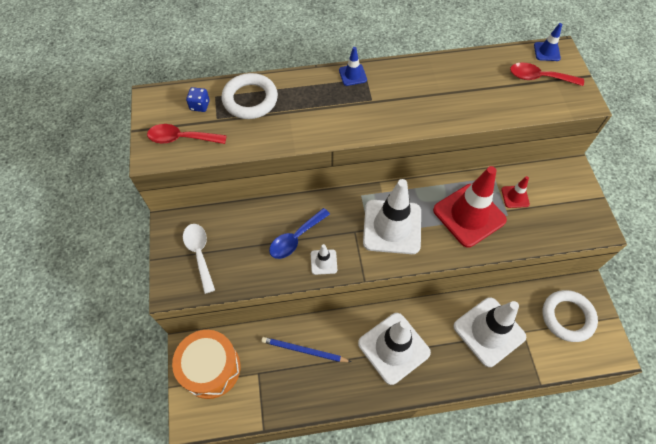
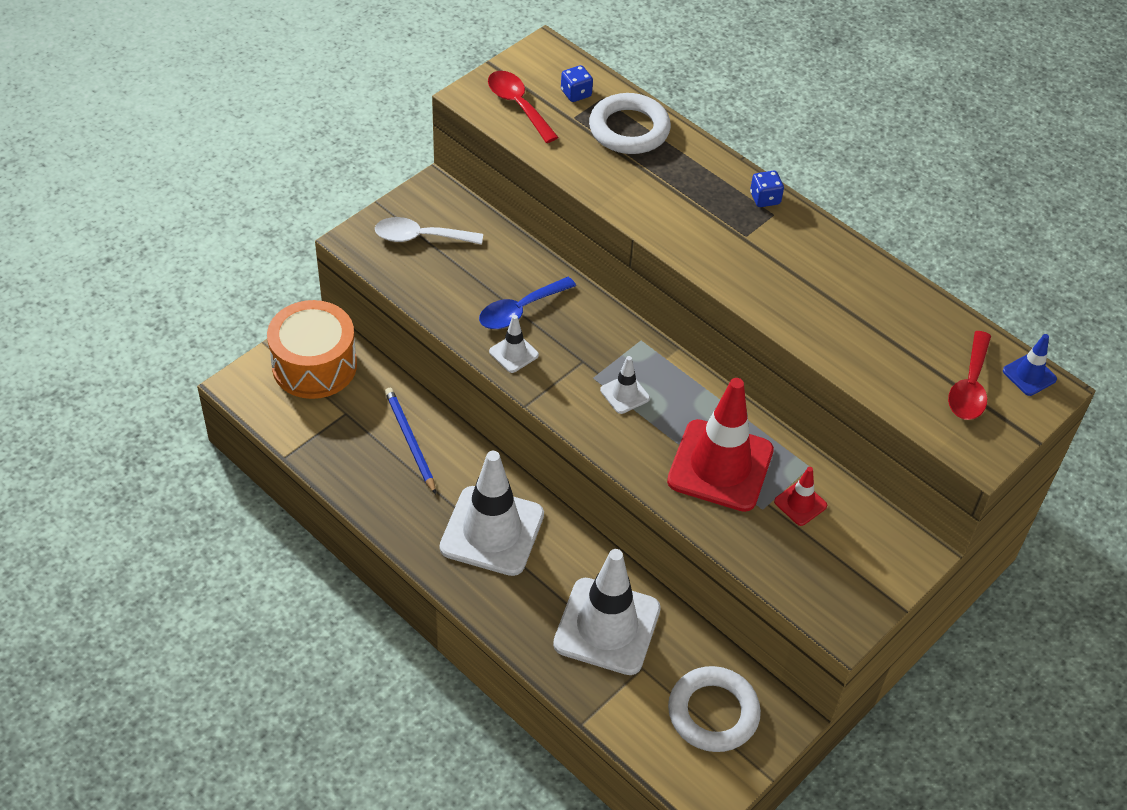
camera: 50 degrees right, 10 degrees down
(199, 254) = (420, 237): white spoon -> white spoon turned 120 degrees counterclockwise
(296, 238) = (520, 310): blue spoon -> blue spoon turned 45 degrees counterclockwise
(352, 75) = (765, 198): blue traffic cone -> blue dice
(392, 227) = (625, 394): white traffic cone -> white traffic cone, size x0.44
(539, 77) = (969, 386): red spoon -> red spoon turned 135 degrees counterclockwise

